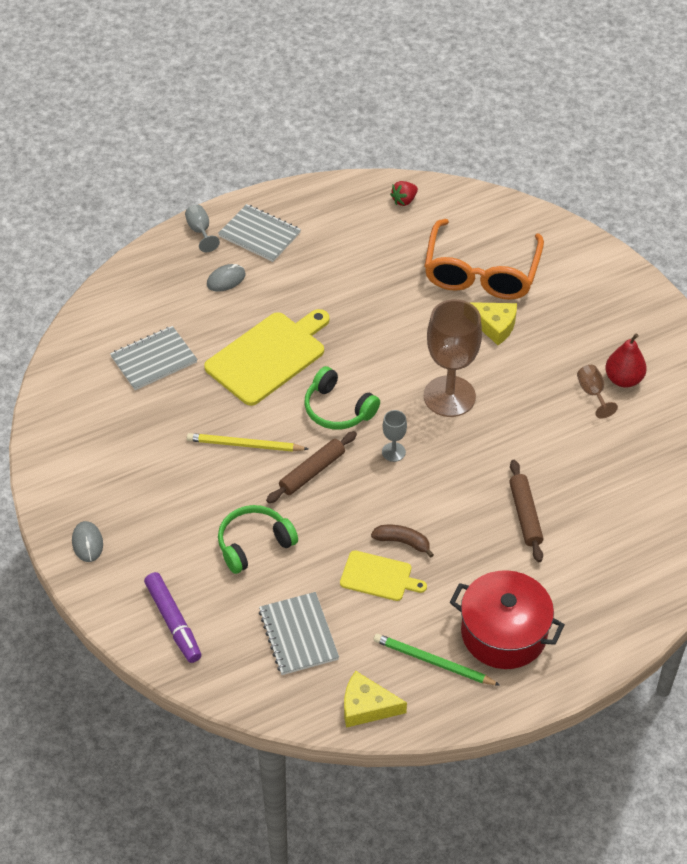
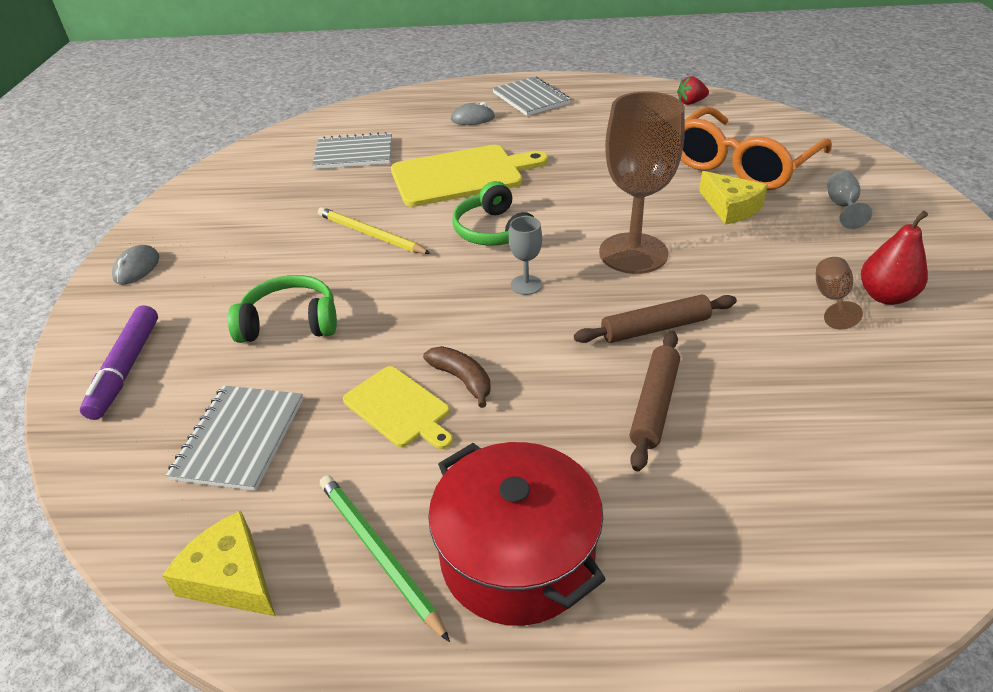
camera: 30 degrees right, 10 degrees down
(200, 231) = (480, 87): grey goblet -> grey goblet (842, 206)
(312, 472) = (417, 276): brown rolling pin -> brown rolling pin (655, 328)

